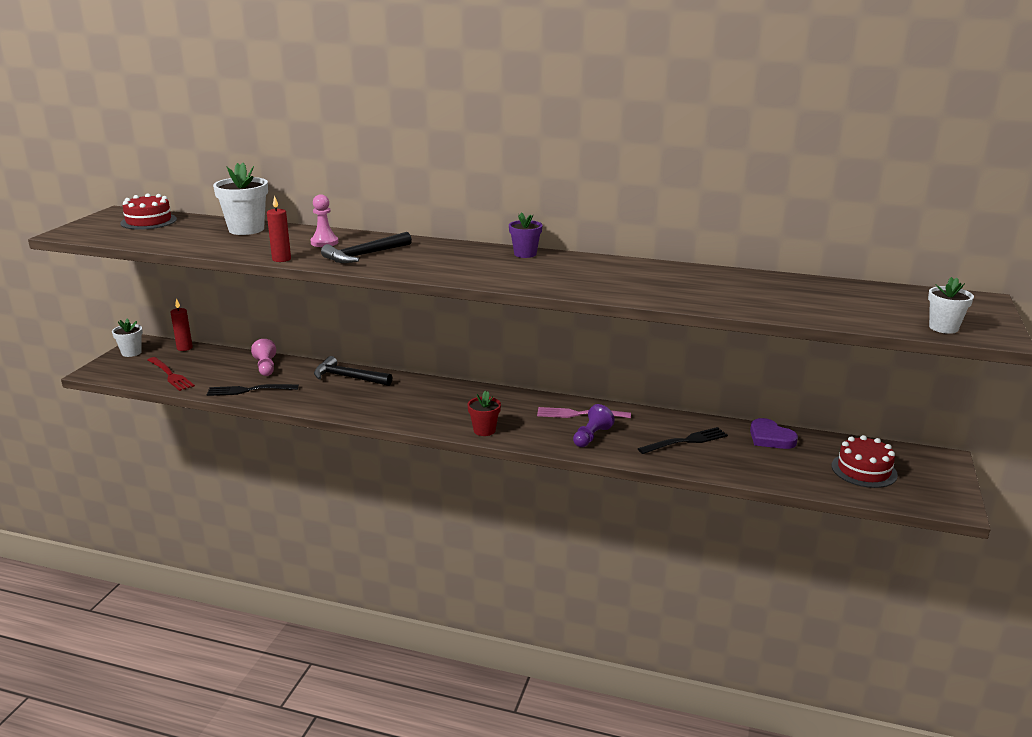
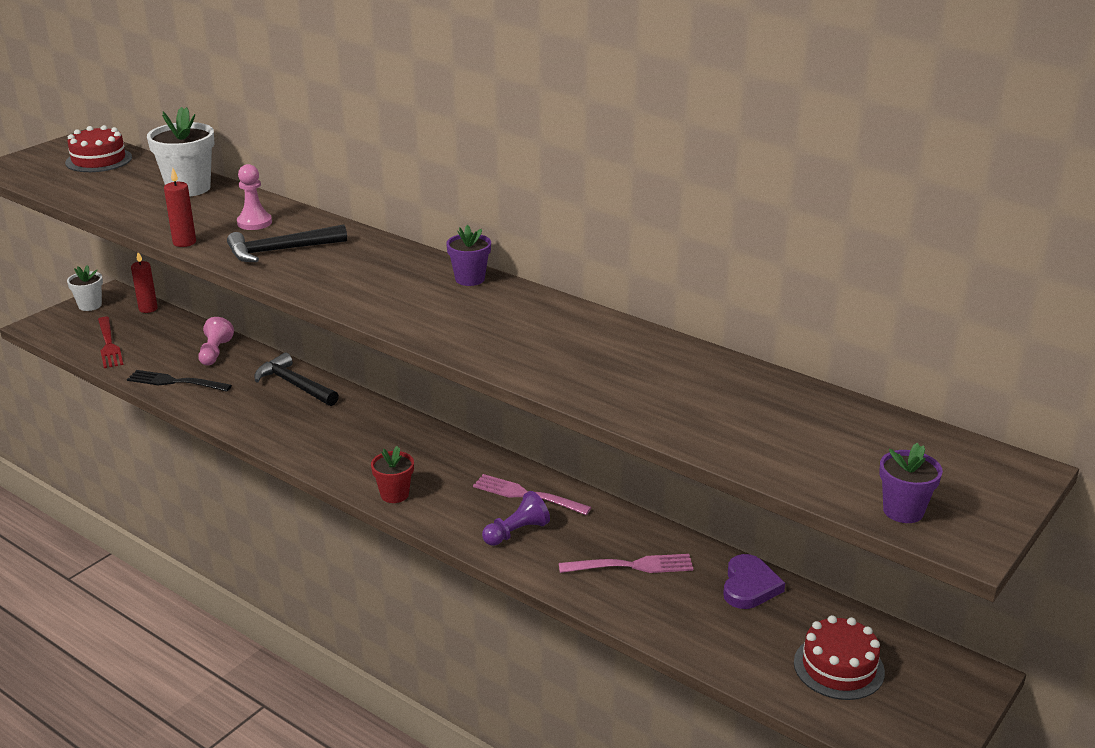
camera: 20 degrees right, 5 degrees up
(686, 441) = (631, 566): black fork -> pink fork
(770, 438) = (749, 586): purple heart -> purple heart turned 150 degrees counterclockwise
(943, 328) = (903, 511): white flower pot -> purple flower pot

